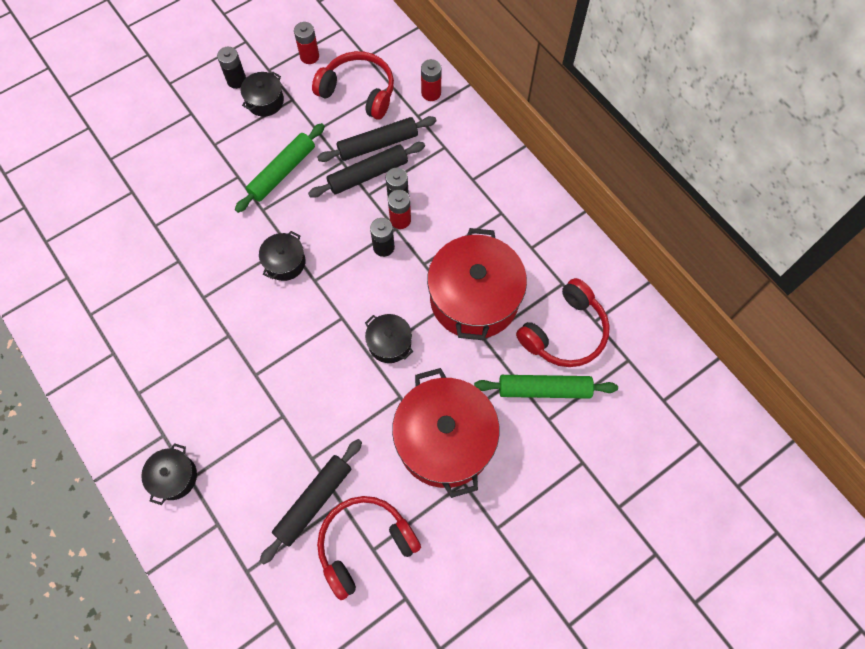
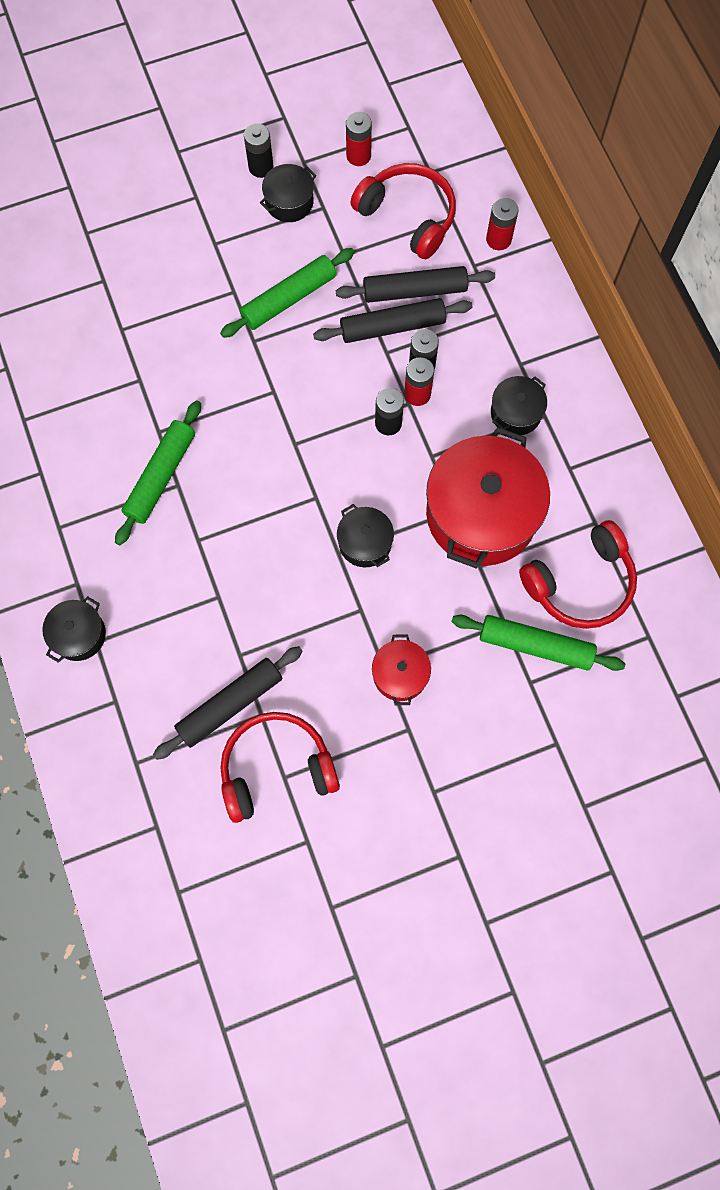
camera: 15 degrees right, 5 degrees up
(213, 332) = (161, 476): none -> green rolling pin
(285, 262) = (265, 413): black pot -> black pot (515, 413)
(445, 440) = (400, 674): red pot -> red pot, size x0.47

